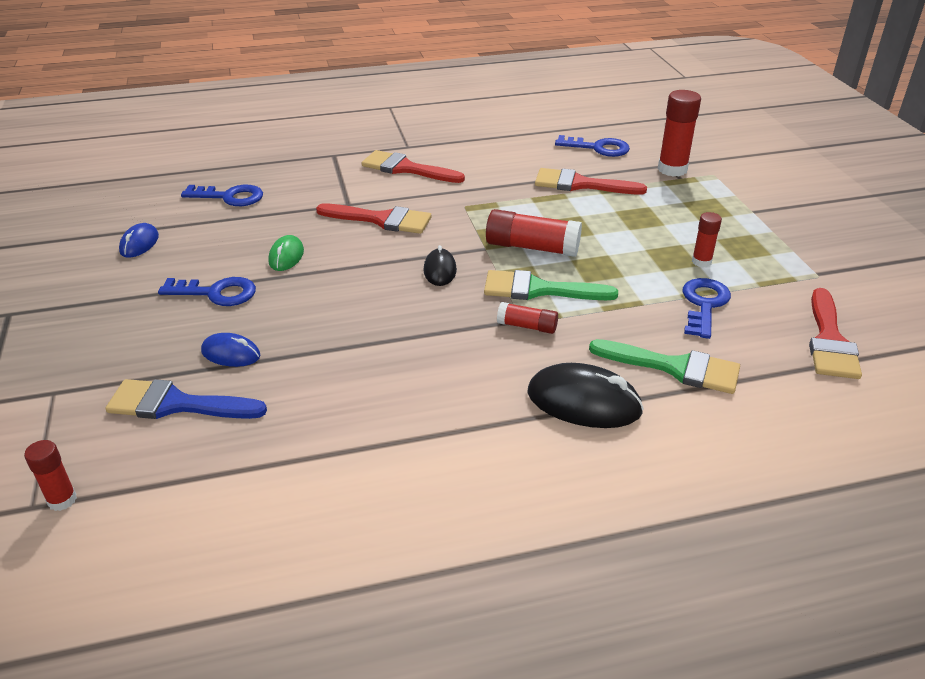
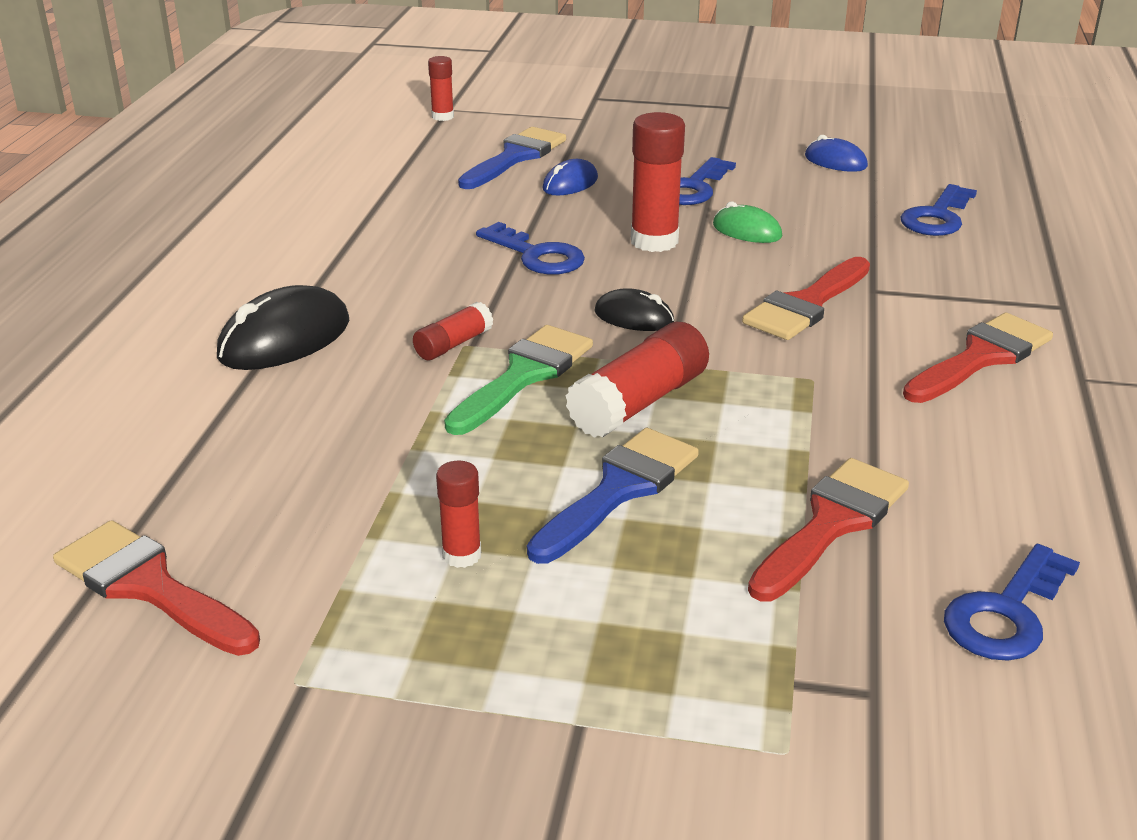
camera: 115 degrees right, 5 degrees down
(611, 235) = (619, 490): none -> blue brush
(672, 169) = (844, 688): red glue stick -> red glue stick (654, 241)
(674, 367) = (264, 420): green brush -> none
(704, 304) = (354, 503): blue key -> blue key (537, 255)

